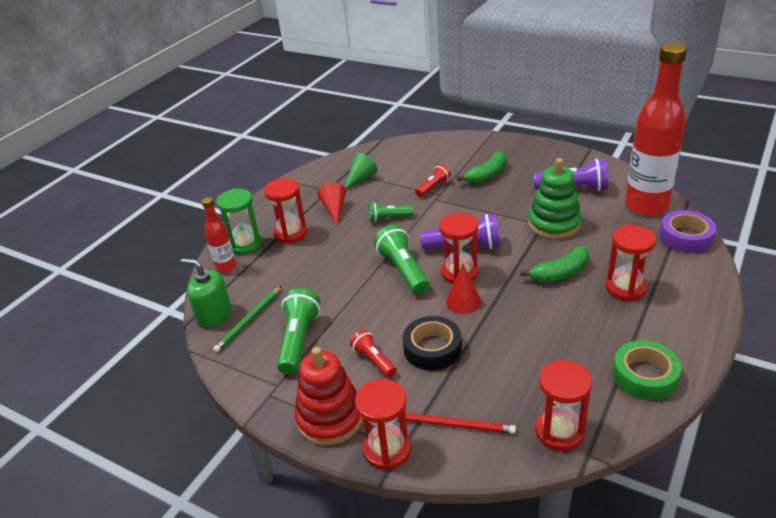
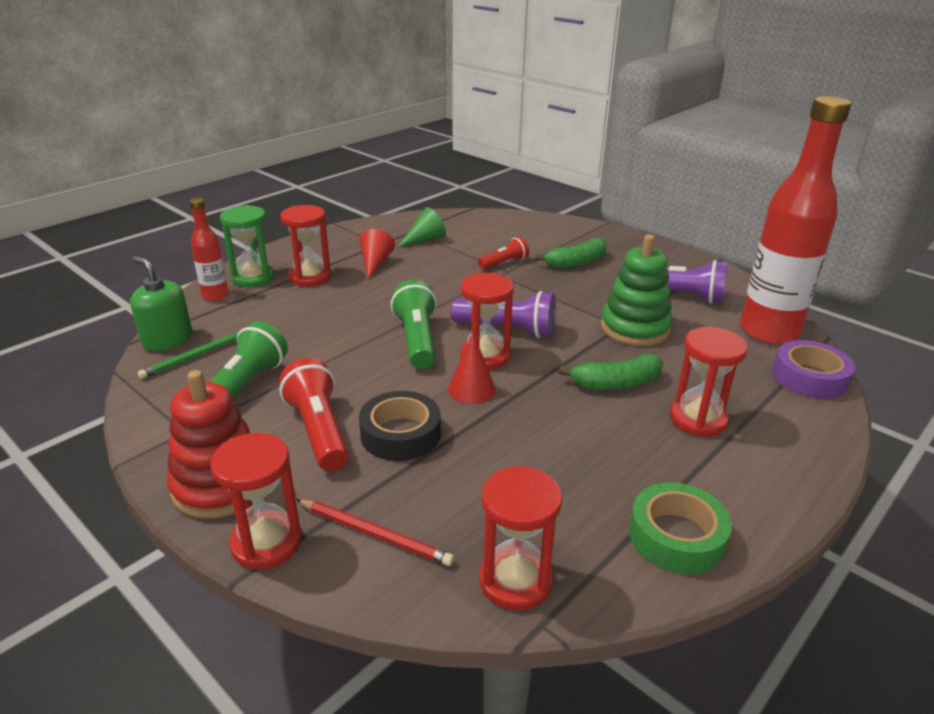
camera: 10 degrees right, 5 degrees down
(373, 360) = (318, 430): red flashlight -> red flashlight, size x1.66
(388, 218) = (432, 283): green flashlight -> none

